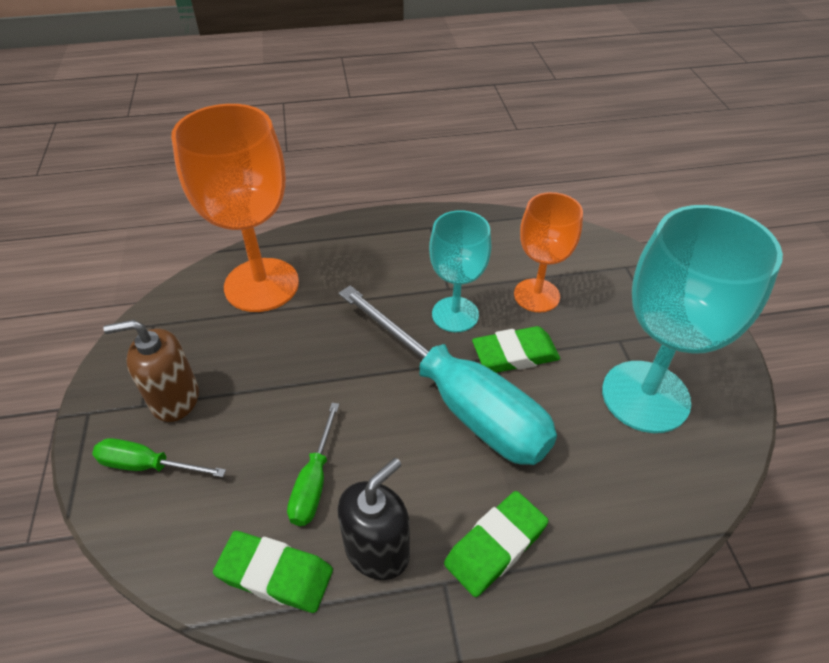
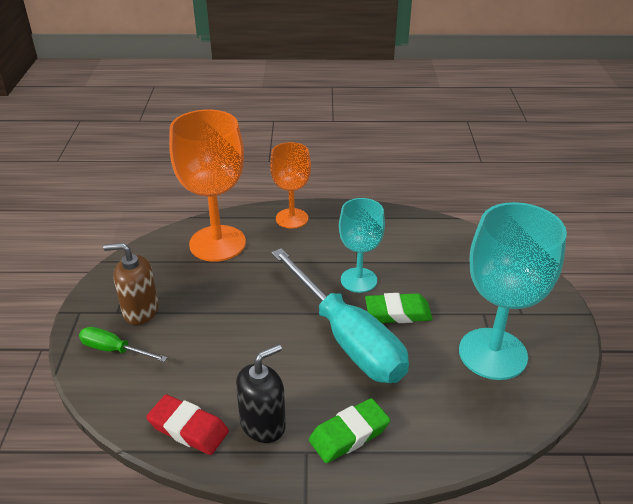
camera: 10 degrees right, 10 degrees down
(275, 574) = (188, 428): green eraser -> red eraser
(314, 481) = (228, 375): green screwdriver -> none
(536, 295) = (426, 274): orange goblet -> orange goblet (292, 218)

